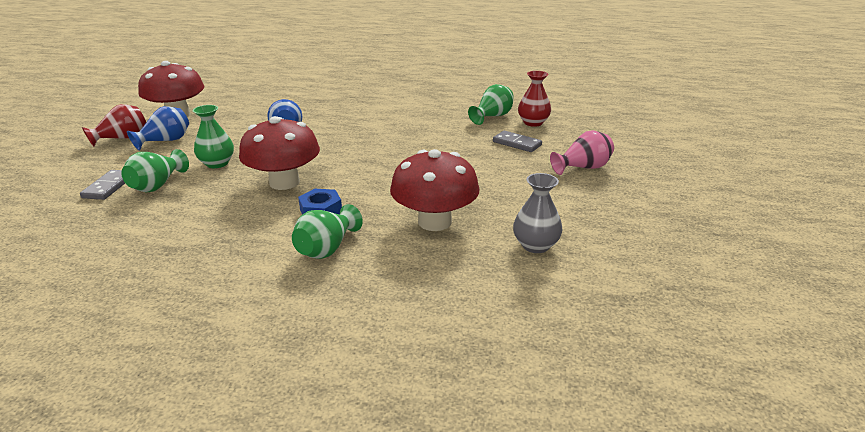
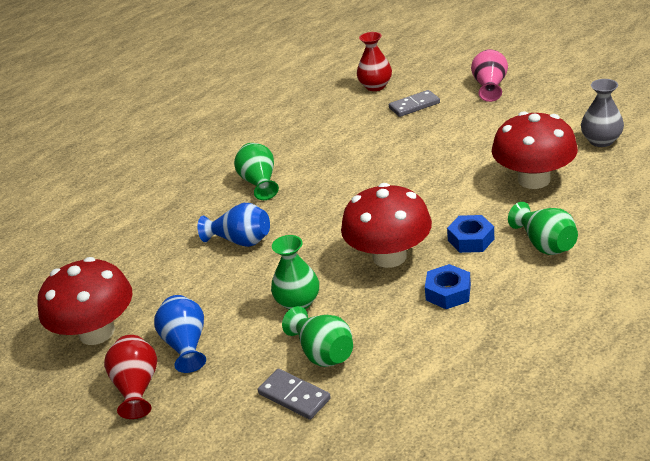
camera: 55 degrees left, 5 degrees up
(240, 217) = (448, 292): none -> blue nut
(492, 117) = (339, 104): green vase -> green vase (259, 183)

